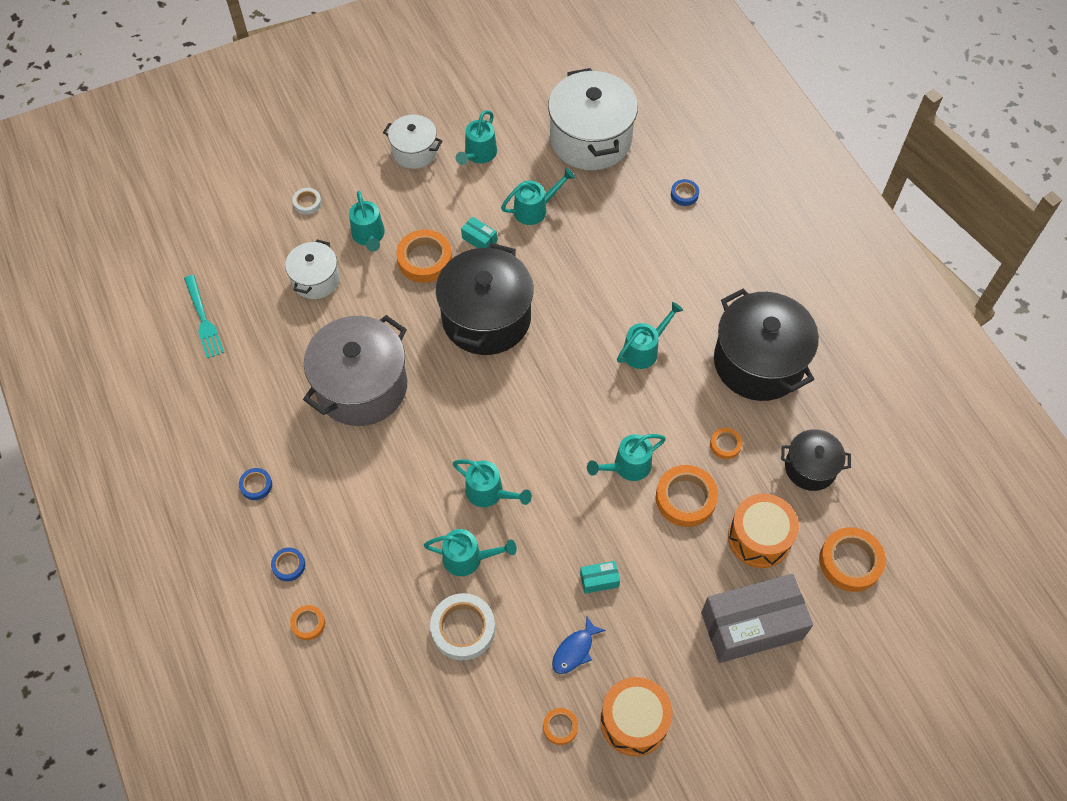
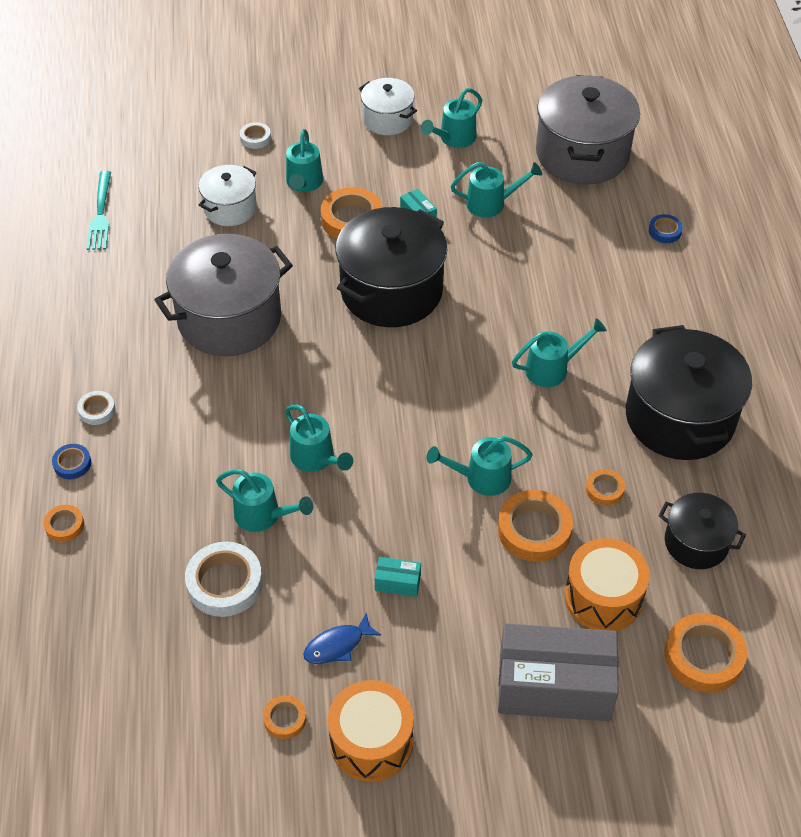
camera: 20 degrees right, 10 degrees down
(256, 485) = (77, 379): blue tape -> none
(287, 509) = (97, 410): none -> white tape
(590, 139) = (582, 154): white pot -> grey pot

